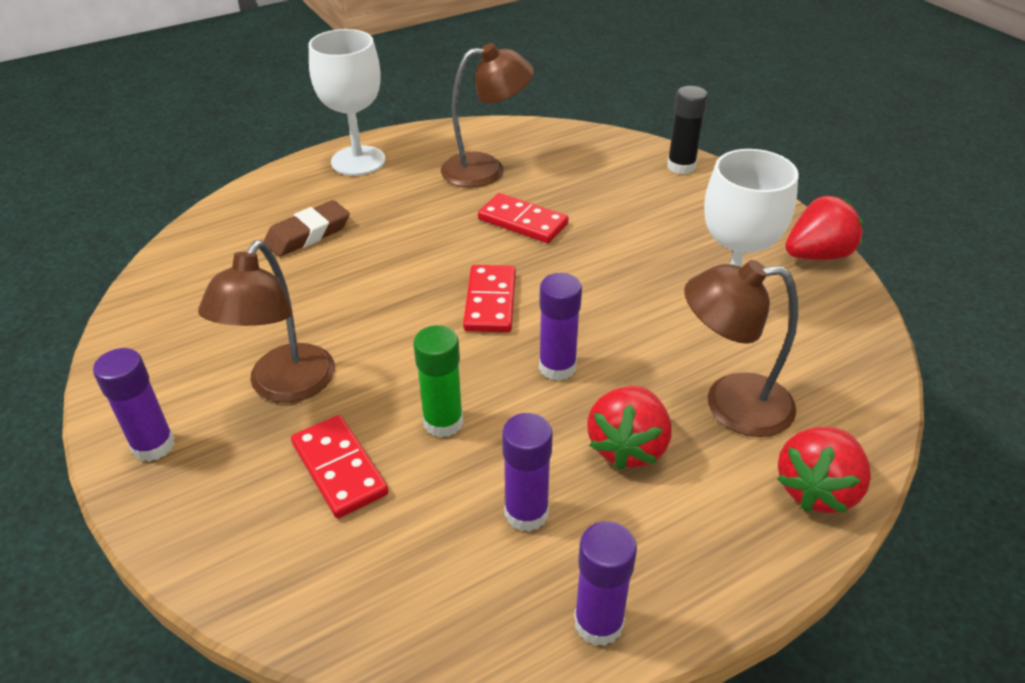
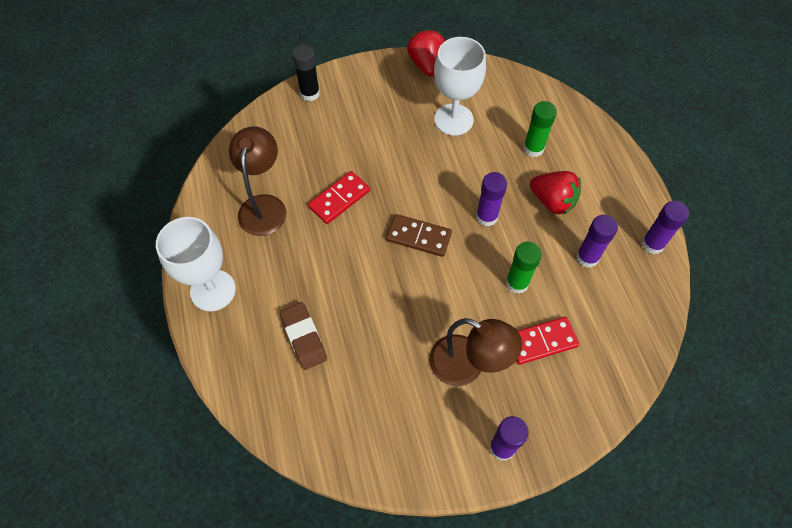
camera: 75 degrees left, 20 degrees up
(490, 302) = (418, 237): red domino -> brown domino
(730, 405) = (533, 148): brown lamp -> green glue stick
(817, 489) = (593, 136): red strawberry -> none

